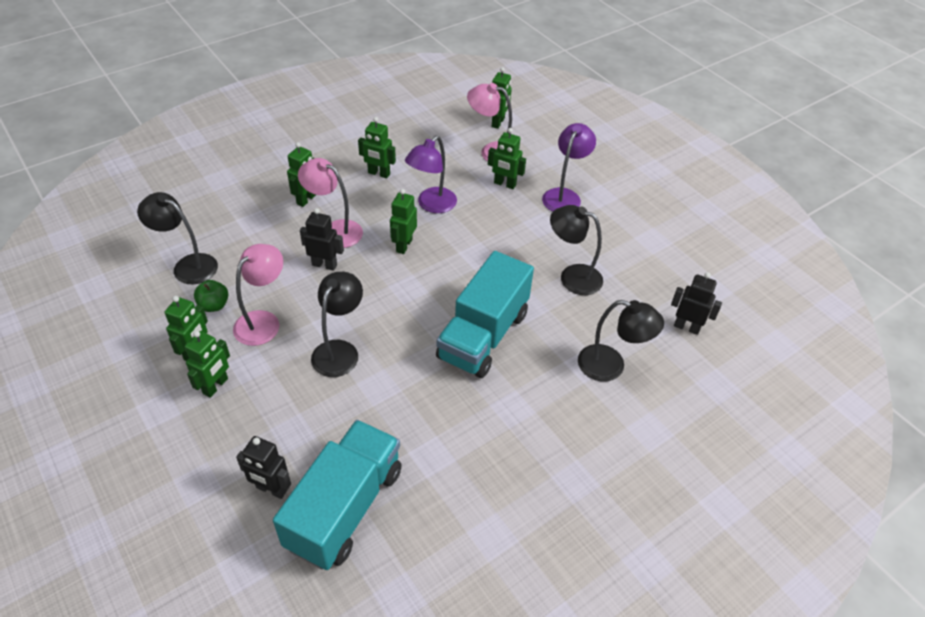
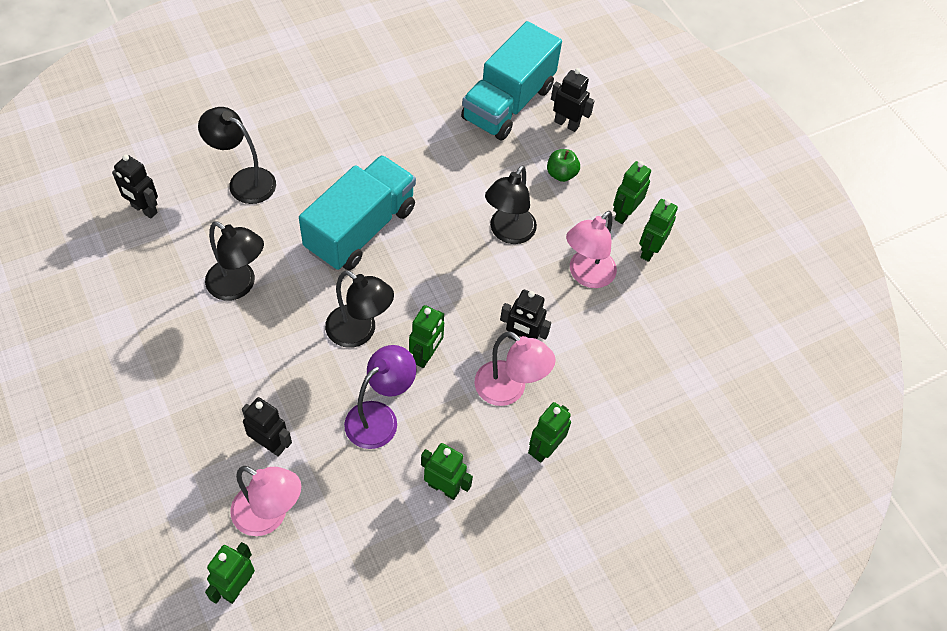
camera: 175 degrees left, 10 degrees up
(188, 265) = (678, 358): black lamp -> black lamp (359, 332)
(214, 305) = (640, 301): green apple -> green apple (561, 174)
(504, 184) = (270, 444): green robot -> black robot
(564, 196) = (195, 412): purple lamp -> none

